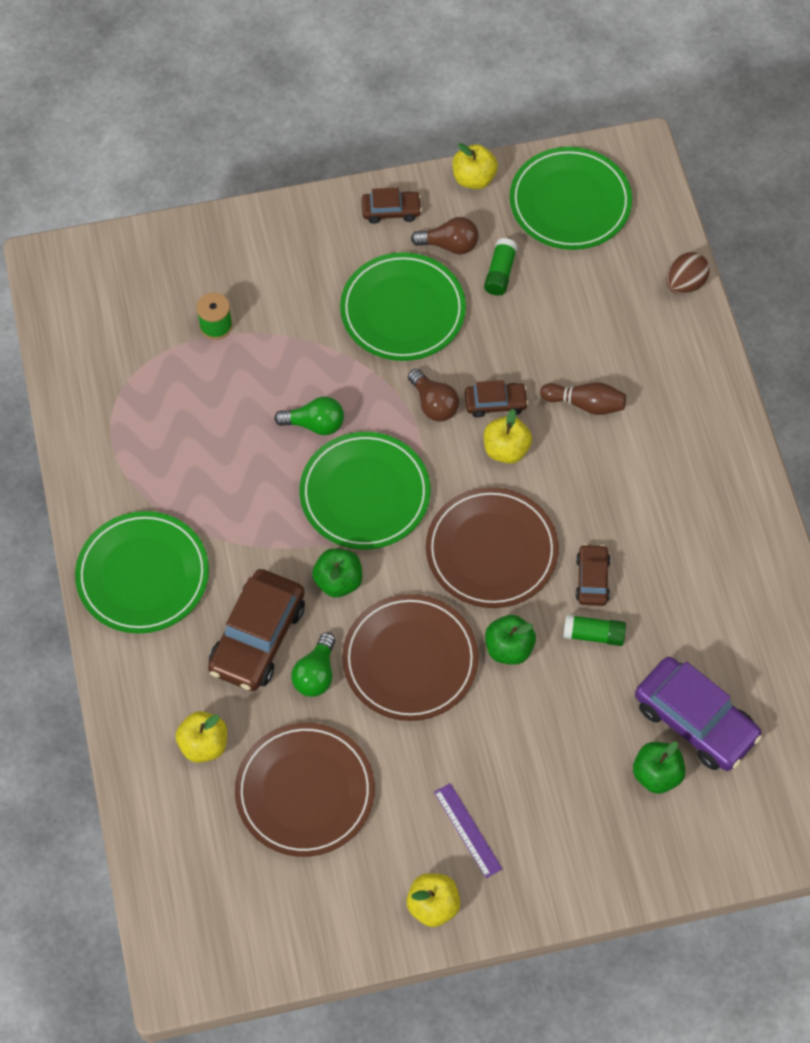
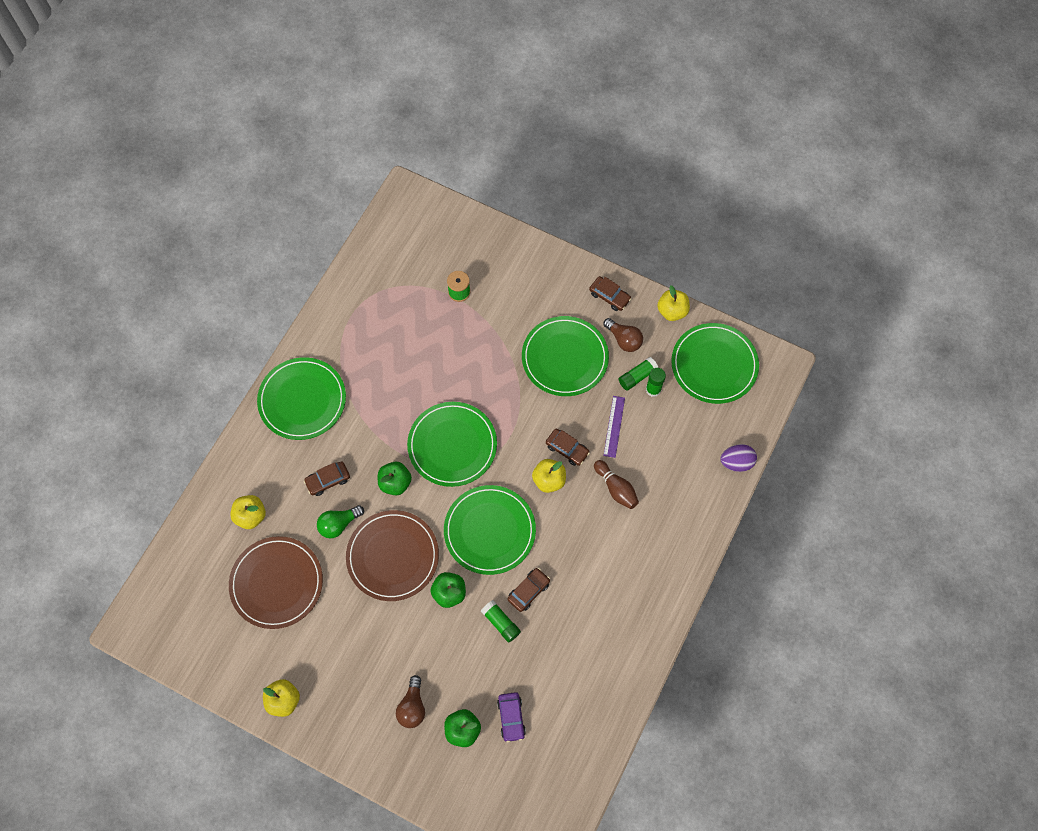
camera: 40 degrees right, 5 degrees up
(258, 637) = (328, 480): brown car -> brown car, size x0.53
(315, 424) = (461, 386): green light bulb -> none
(433, 404) = (533, 423): brown light bulb -> brown light bulb (412, 707)
(467, 830) = (337, 674): purple ruler -> purple ruler (614, 426)
(491, 550) = (489, 531): brown plate -> green plate
(529, 274) = (653, 389): none -> green glue stick
(685, 284) = (736, 462): brown egg -> purple egg
(695, 720) = (511, 717): purple car -> purple car, size x0.53

